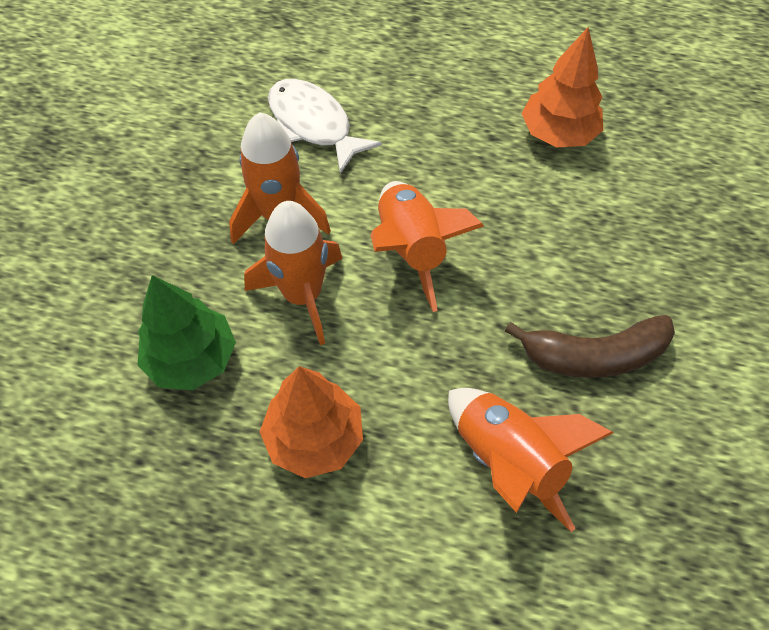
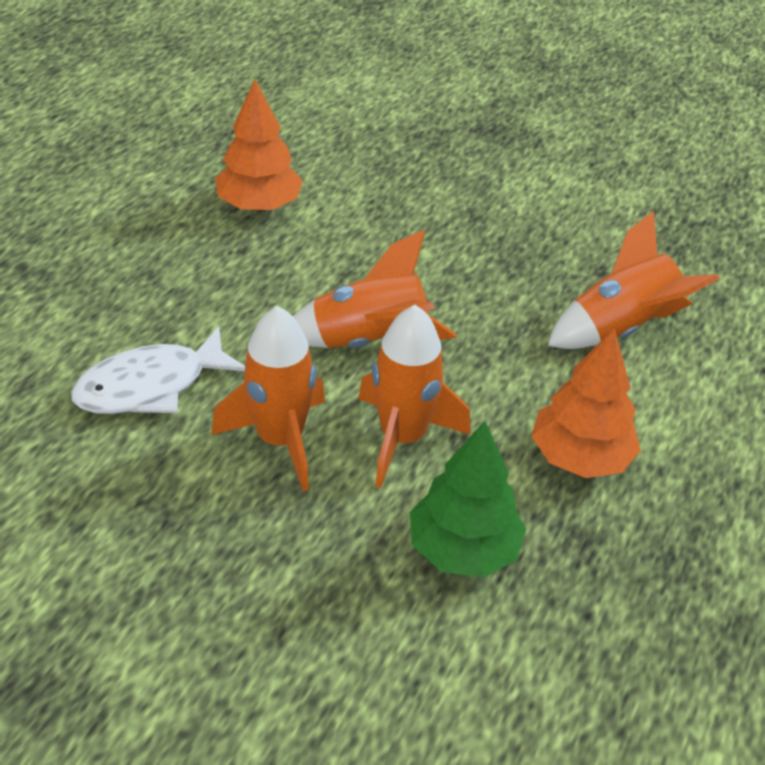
camera: 80 degrees left, 15 degrees down
(594, 356) = (525, 251): brown banana -> none

